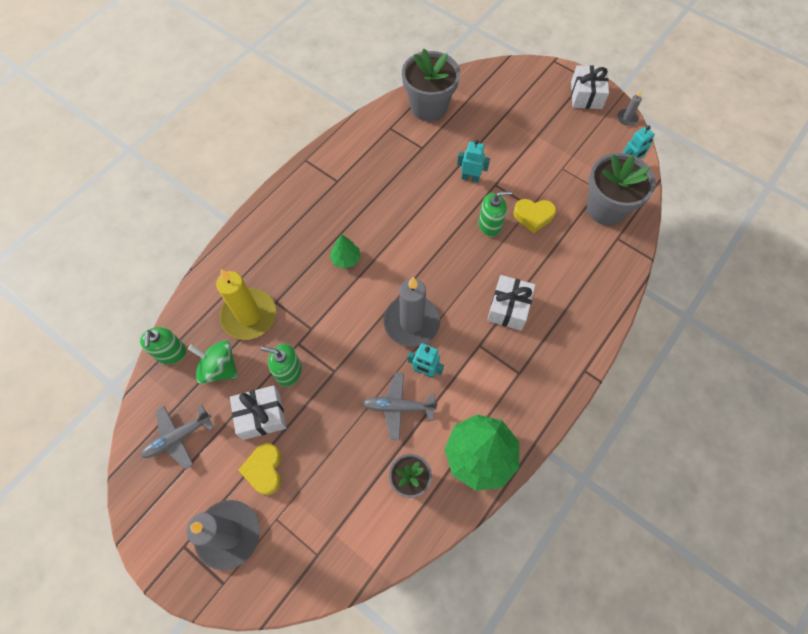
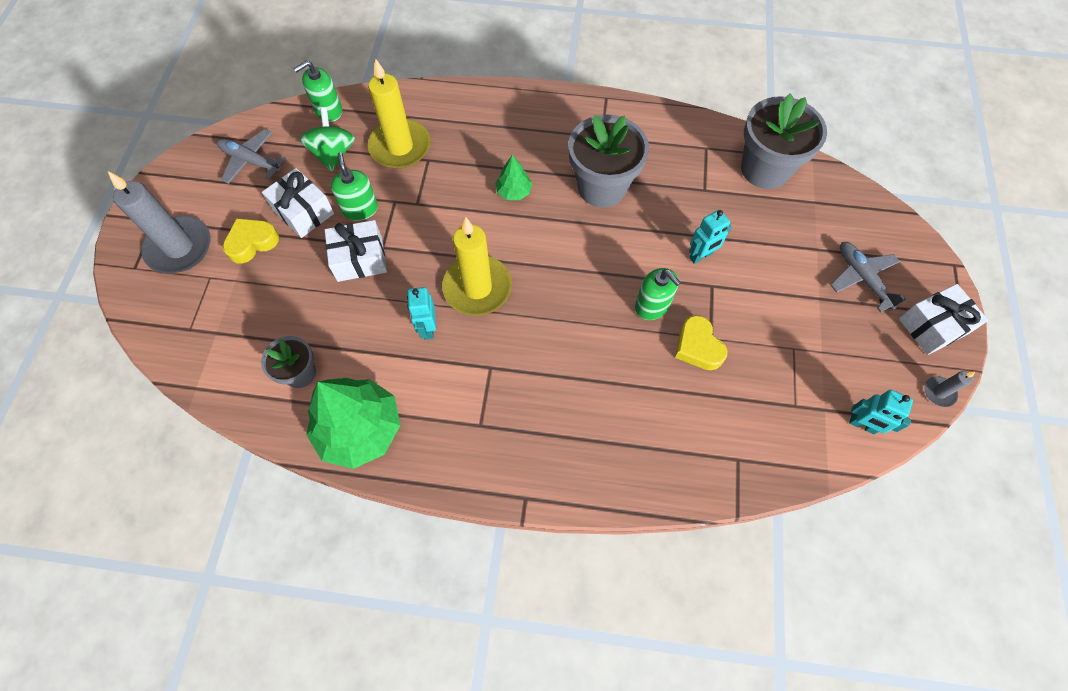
camera: 60 degrees right, 0 degrees up
(398, 407) = (373, 323): grey plane -> grey plane (862, 278)
(411, 322) = (477, 288): grey candle -> yellow candle
(470, 178) = (700, 256): turquoise robot -> turquoise robot turned 75 degrees clockwise
(508, 308) = (556, 376): white gift -> white gift (360, 259)
(606, 208) = (772, 426): grey flower pot -> grey flower pot (602, 187)

